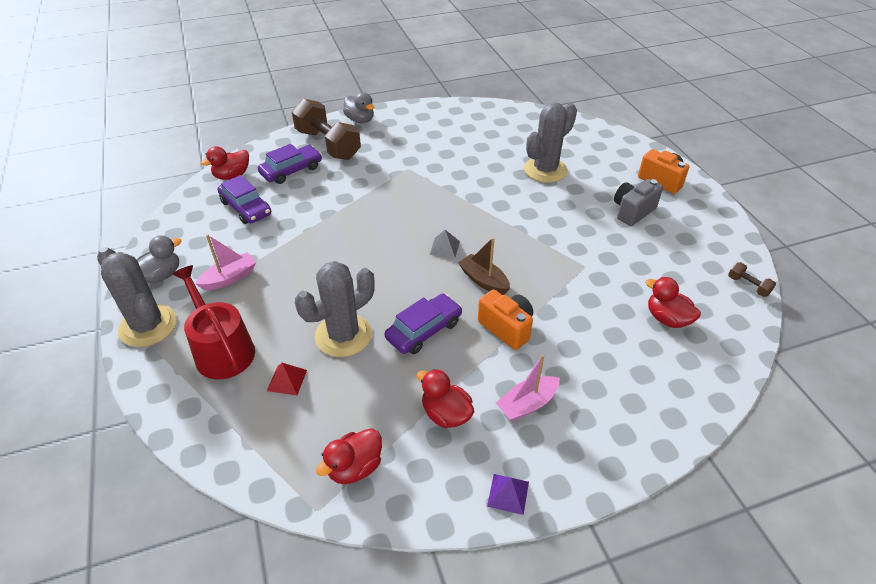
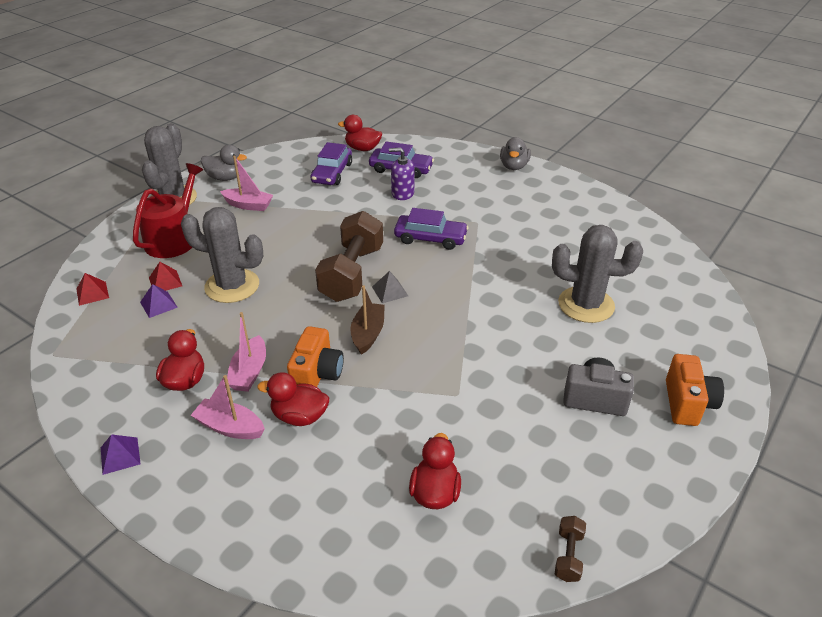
camera: 55 degrees right, 5 degrees down
(244, 445) = (92, 293): none -> red pyramid
(318, 397) = (158, 304): none -> purple pyramid
(326, 185) = (402, 193): none -> purple soap dispenser
(328, 144) = (457, 168): brown dumbbell -> brown dumbbell (352, 273)
(354, 467) = (101, 355): red duck -> red duck (299, 416)
(424, 330) = (272, 326): purple car -> purple car (430, 238)
(470, 367) = (249, 372): none -> pink boat

